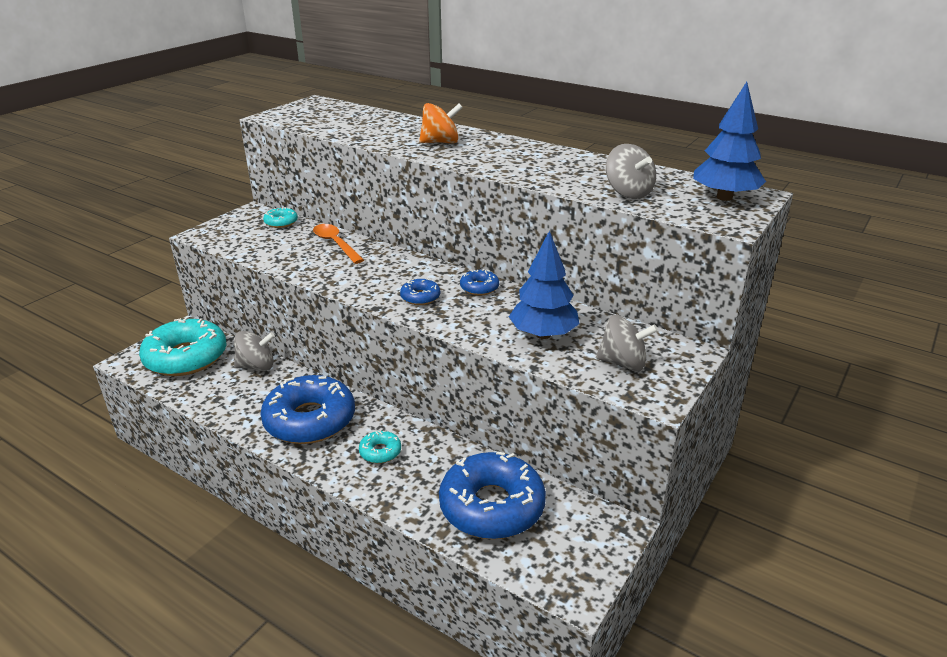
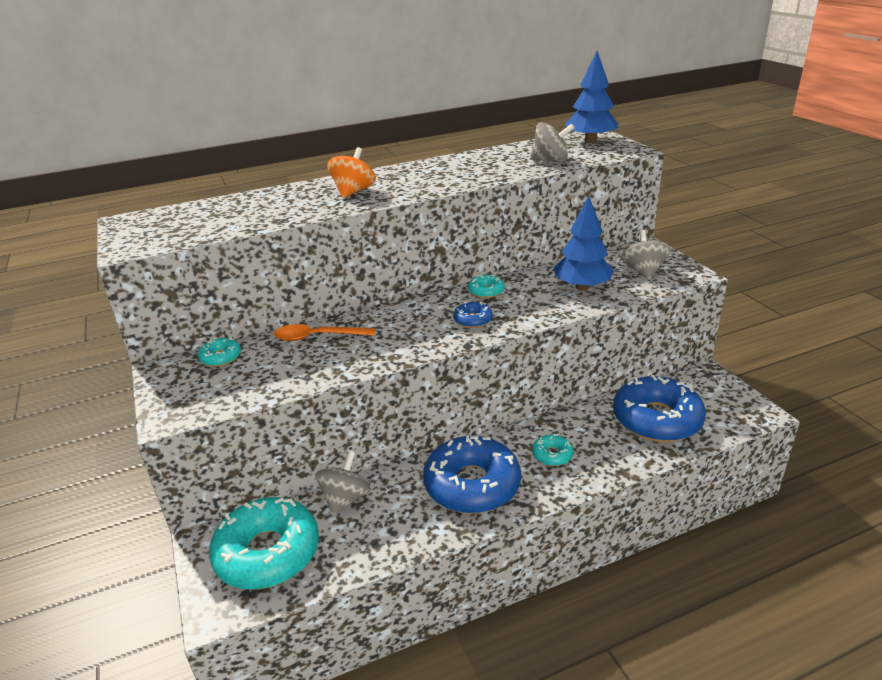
camera: 55 degrees left, 0 degrees up
(479, 288) = (486, 291): blue donut -> turquoise donut
(623, 363) = (643, 271): grey spinning top -> grey spinning top turned 45 degrees counterclockwise

